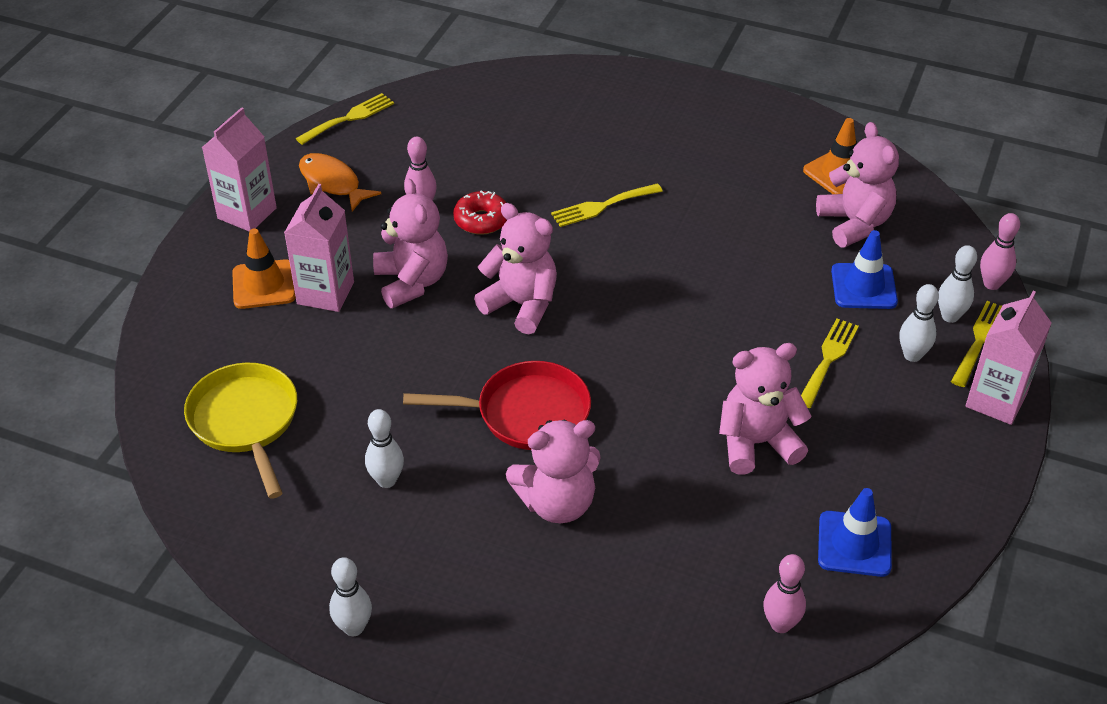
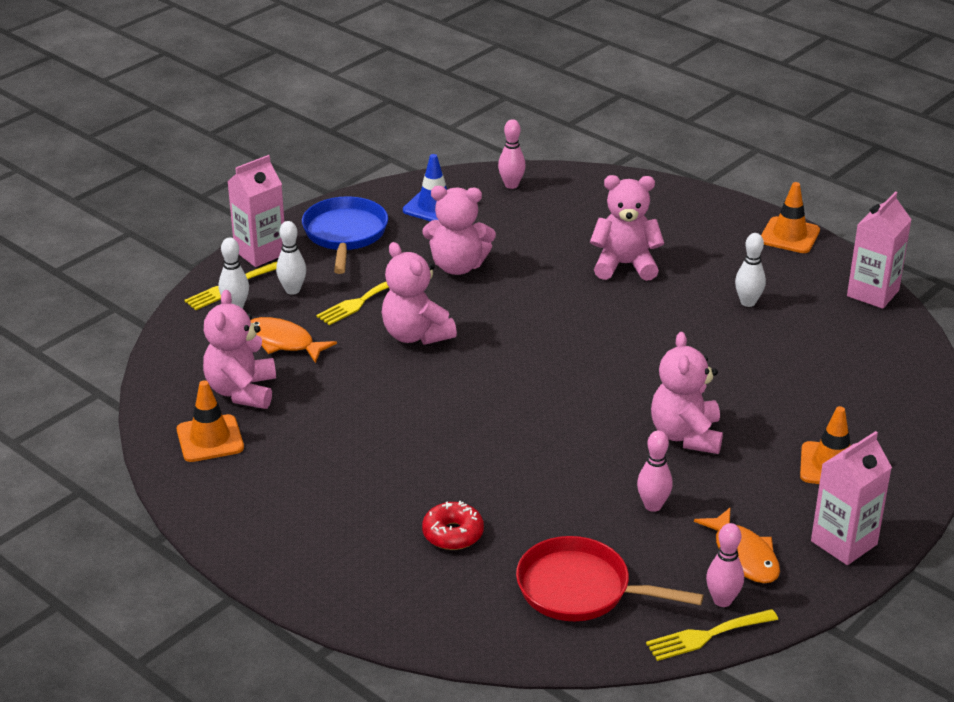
camera: 160 degrees left, 10 degrees down
(246, 422) = (856, 361): yellow pan -> none
(325, 293) = (771, 444): pink carton -> pink carton (873, 293)
(354, 627) = (789, 236): white bowling pin -> orange traffic cone
(481, 220) = (596, 477): red donut -> red donut (453, 534)
(521, 305) = (591, 394): pink teddy bear -> pink teddy bear (416, 335)
(525, 413) = (624, 319): red pan -> red pan (581, 589)
(602, 206) = (468, 463): yellow fork -> none
(863, 286) = (283, 342): blue traffic cone -> orange fish
(925, 458) = (345, 234): none -> blue pan
(991, 284) = (176, 321): pink bowling pin -> pink bowling pin (722, 600)

